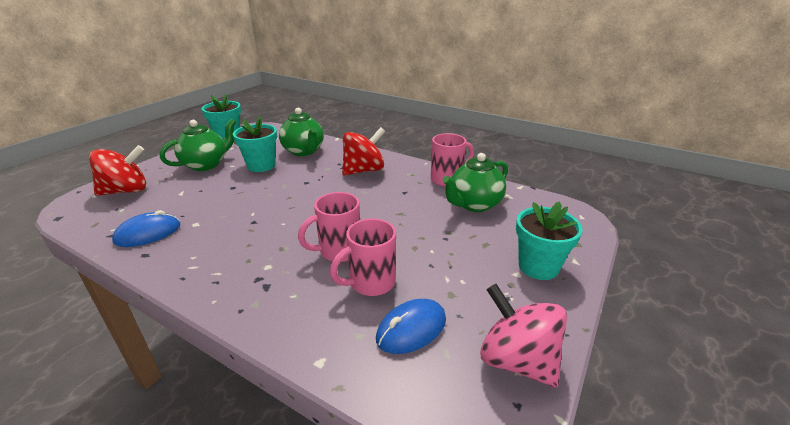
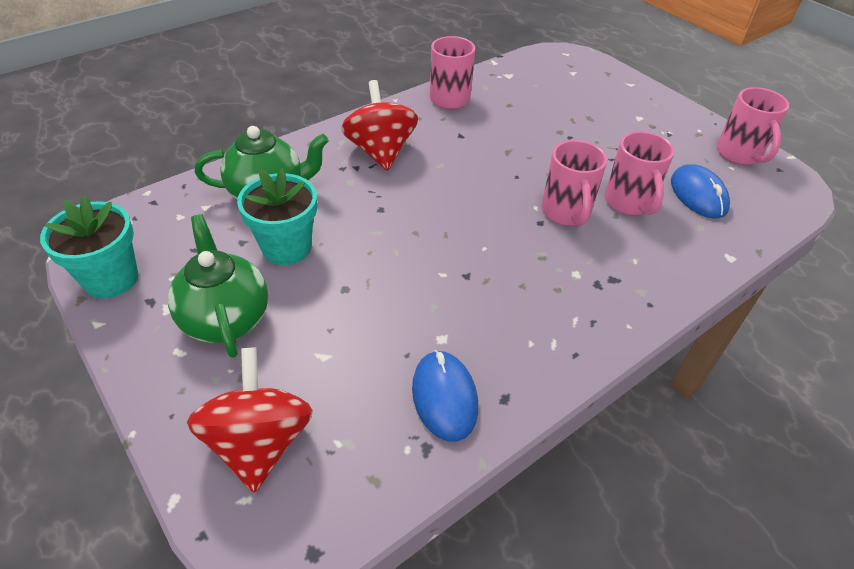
camera: 70 degrees left, 15 degrees up
(474, 204) = (515, 99): green teapot -> none
(517, 360) = (739, 154): pink spinning top -> pink mug
(538, 267) = (633, 103): turquoise flower pot -> none

